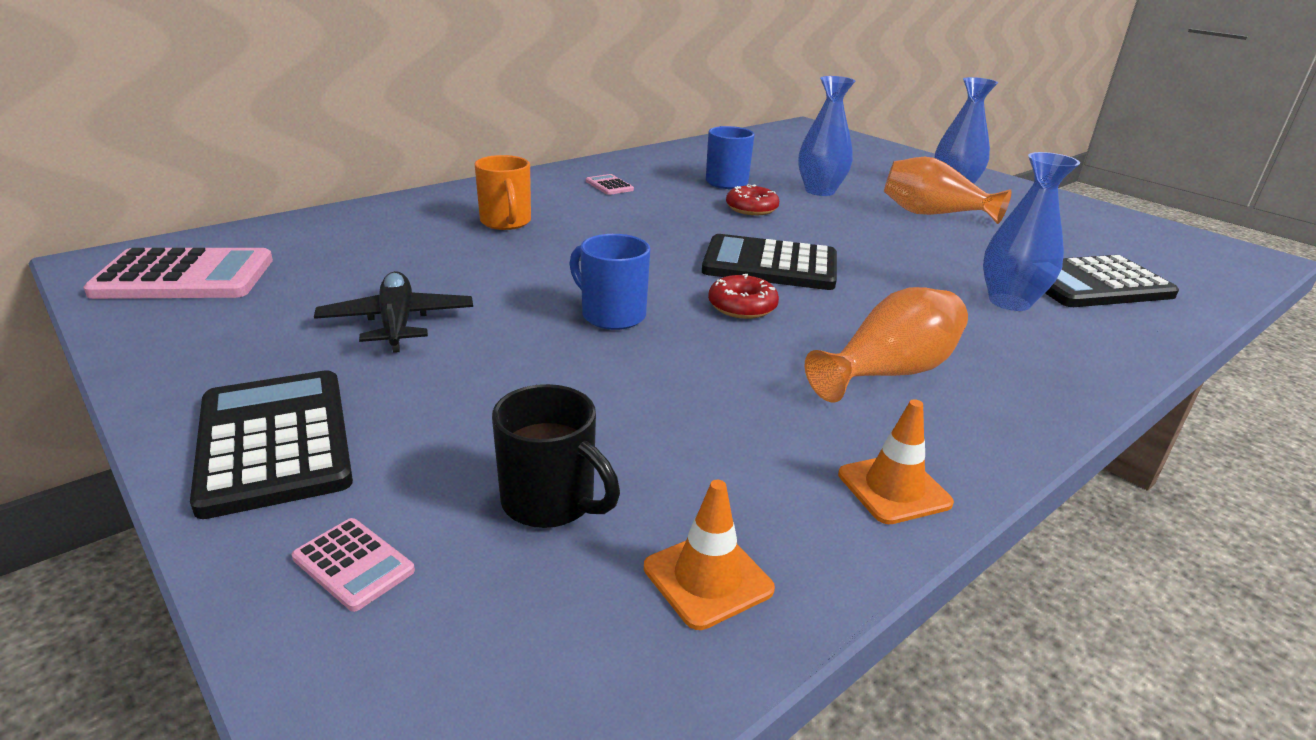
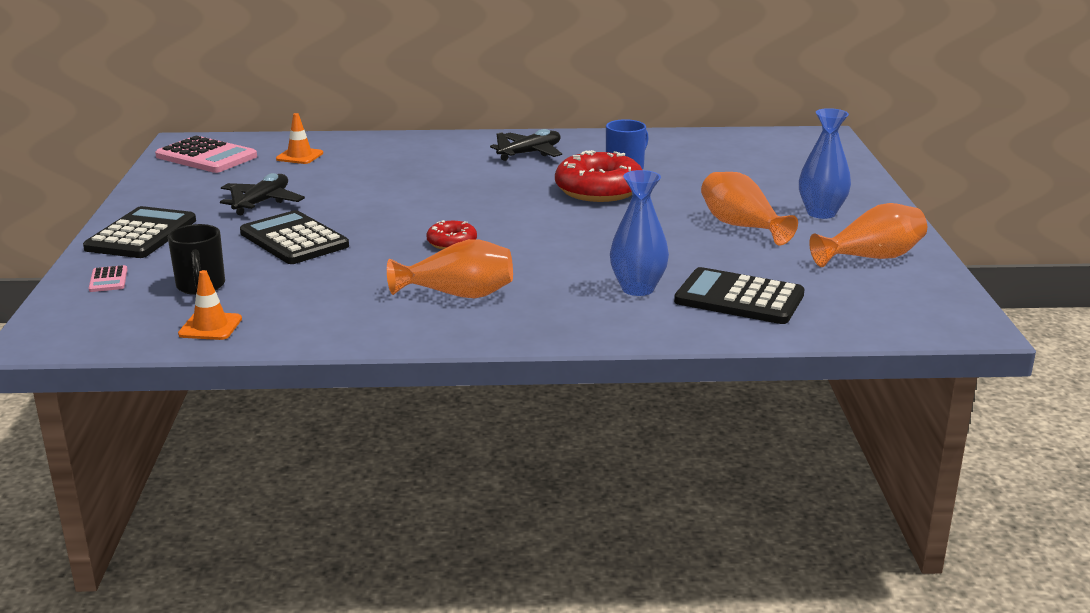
camera: 40 degrees right, 5 degrees down
(506, 222) = (413, 163): orange mug -> none
(609, 185) = (530, 153): pink calculator -> black plane
(611, 315) = (370, 227): blue mug -> none
(751, 208) = (599, 190): red donut -> red donut, size x1.95
(770, 265) = (524, 226): black calculator -> black calculator (294, 239)
(820, 191) = (688, 190): blue vase -> none
(894, 489) = (345, 332): orange traffic cone -> orange traffic cone (299, 156)
(1071, 217) = (871, 258): none -> orange vase

